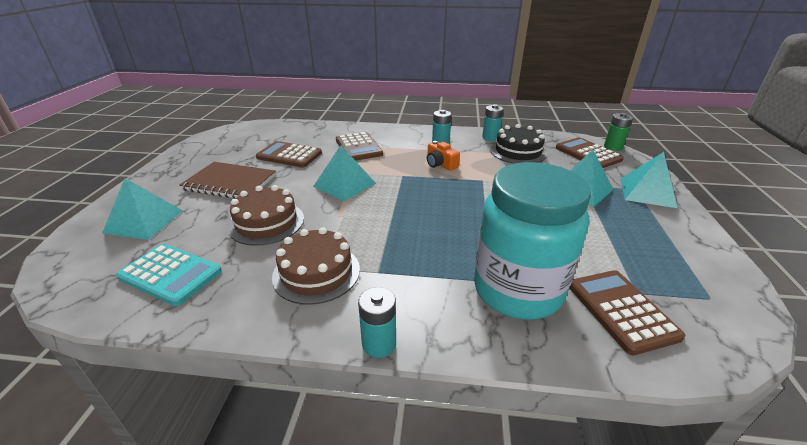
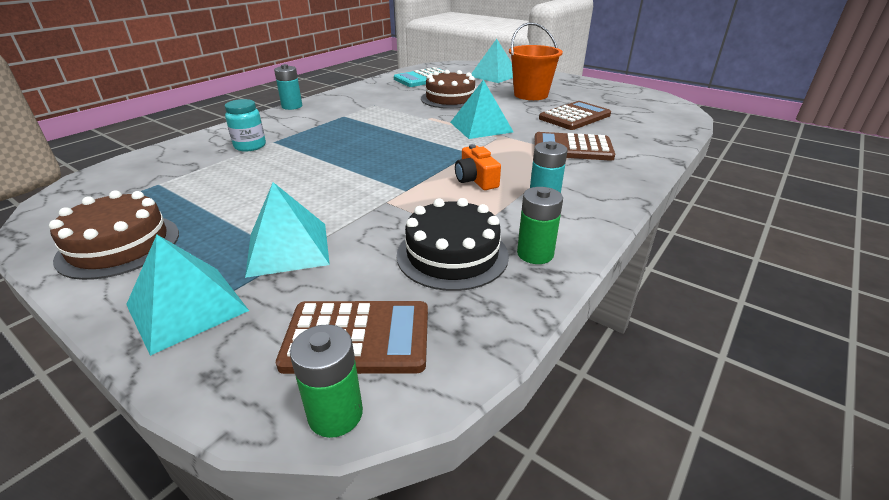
camera: 120 degrees right, 0 degrees up
(230, 183) = (530, 95): brown notebook -> orange bucket
(316, 272) = (371, 103): brown cake -> brown cake (119, 245)
(440, 164) = (476, 179): orange camera -> orange camera turned 105 degrees counterclockwise
(490, 137) = (535, 254): turquoise battery -> green battery
(517, 290) = (250, 146): turquoise jar -> turquoise jar, size x0.42
(621, 310) = (166, 170): brown calculator -> none

